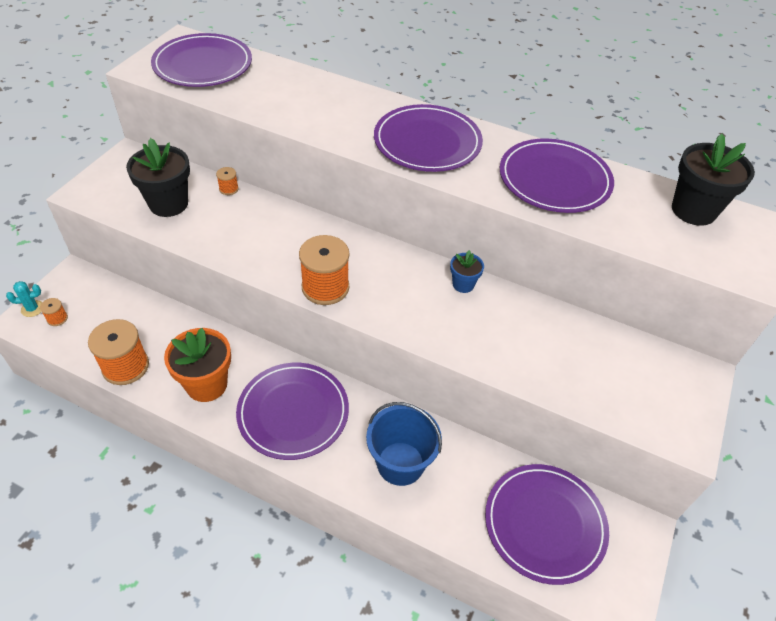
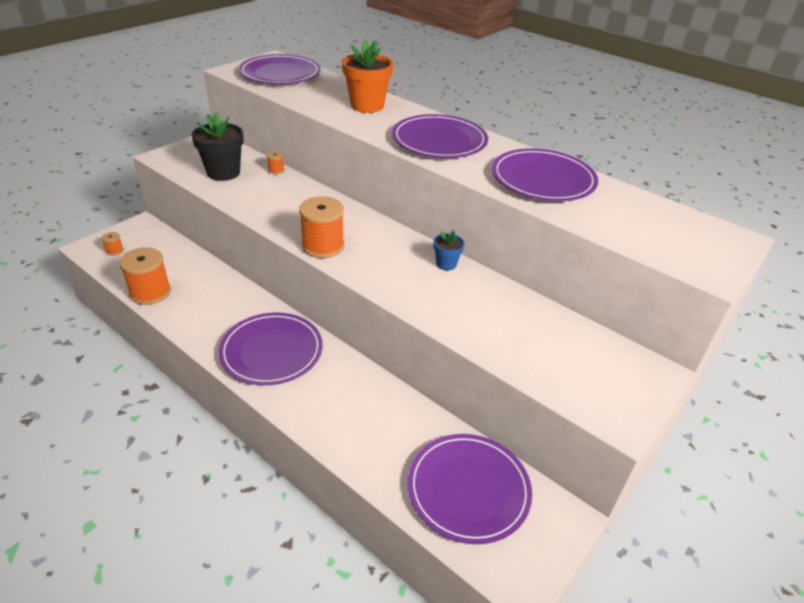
camera: 15 degrees right, 10 degrees down
(32, 308) = (99, 241): turquoise cactus -> none
(206, 384) = (208, 317): orange flower pot -> orange flower pot (367, 106)
(400, 463) = (349, 409): blue bucket -> none
(693, 210) = (670, 219): black flower pot -> none

